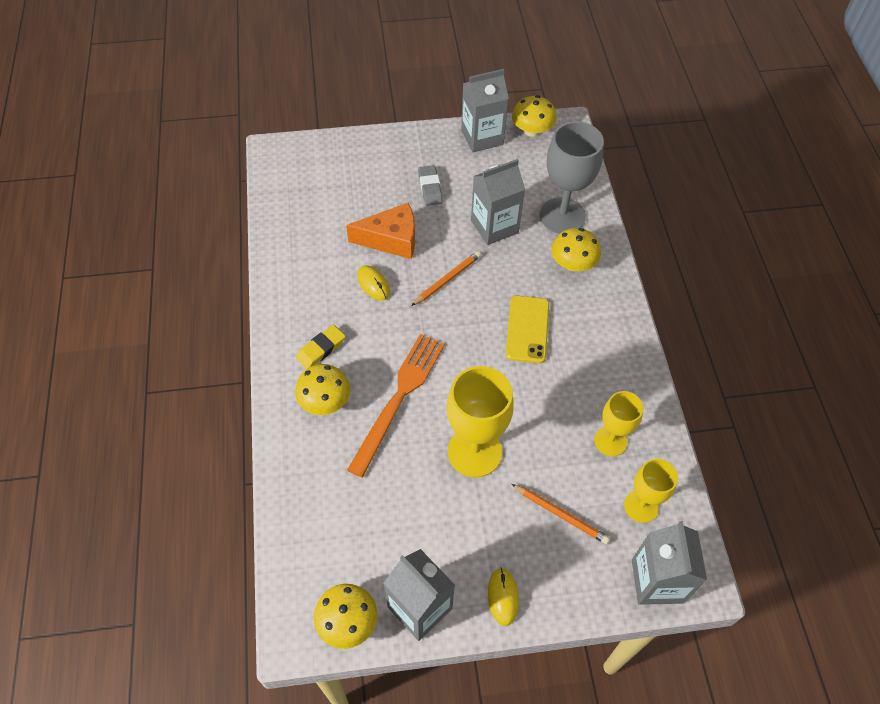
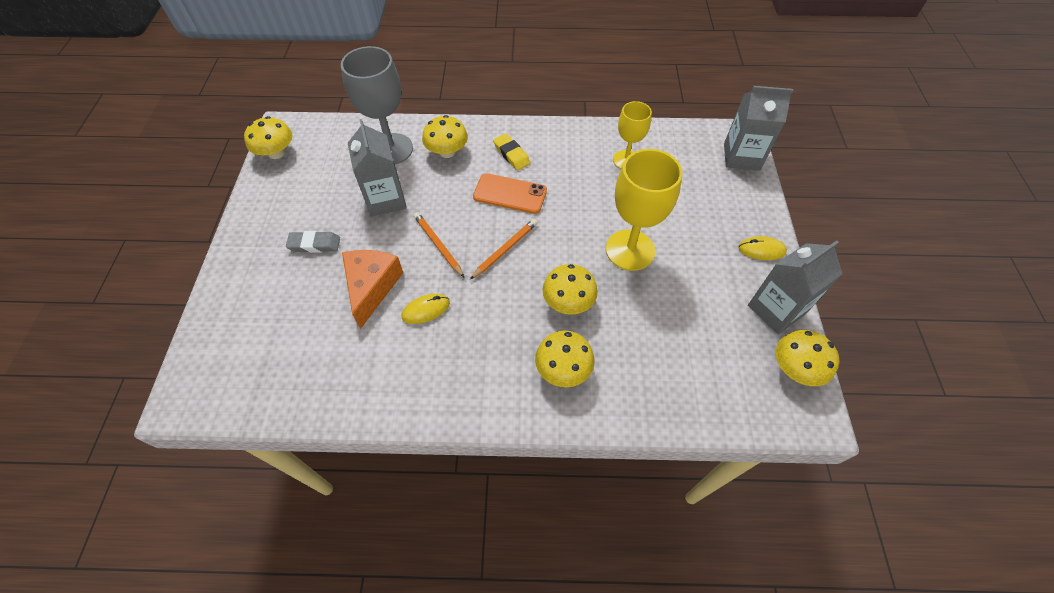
camera: 80 degrees left, 0 degrees up
(321, 349) = (498, 368): yellow eraser -> yellow eraser (511, 154)
(399, 398) = (568, 302): orange fork -> yellow mushroom
(482, 137) = (265, 192): grey carton -> none
(527, 329) = (510, 194): yellow phone -> orange phone
(561, 515) = (690, 201): orange pencil -> orange pencil (505, 249)
(641, 506) = (682, 153): yellow goblet -> none

